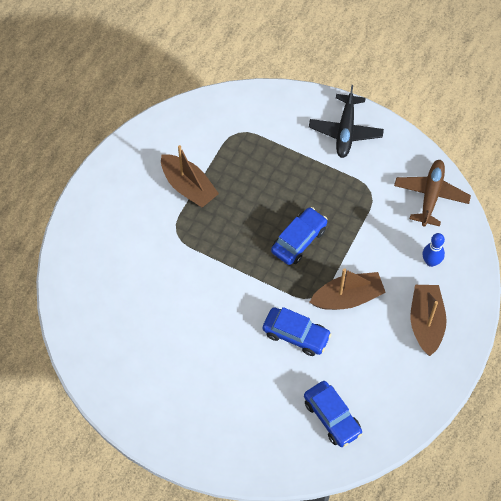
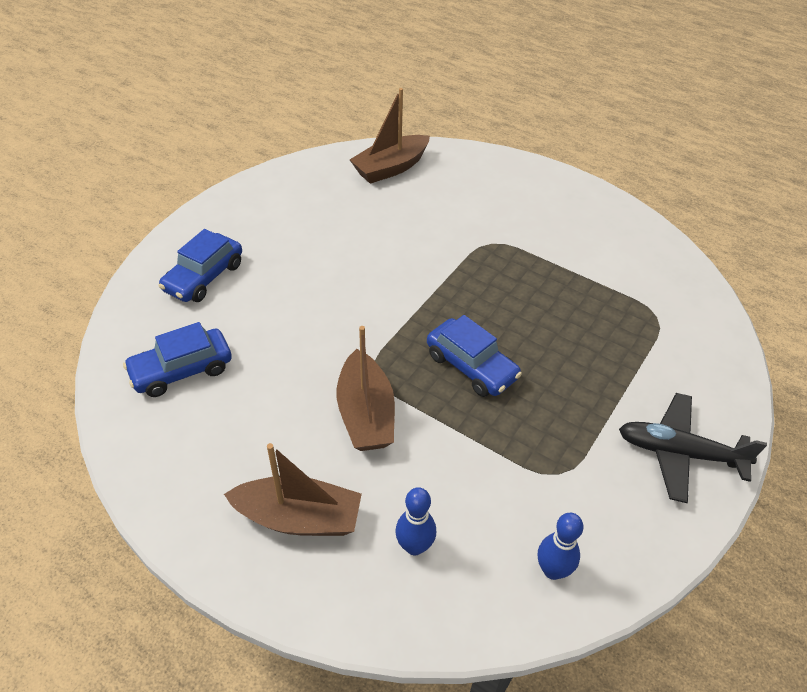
camera: 95 degrees right, 15 degrees down
(188, 187) = (561, 259): brown boat -> brown boat (390, 168)
(296, 335) = (318, 345): blue car -> blue car (204, 277)
(431, 195) = (552, 570): brown plane -> blue bowling pin

